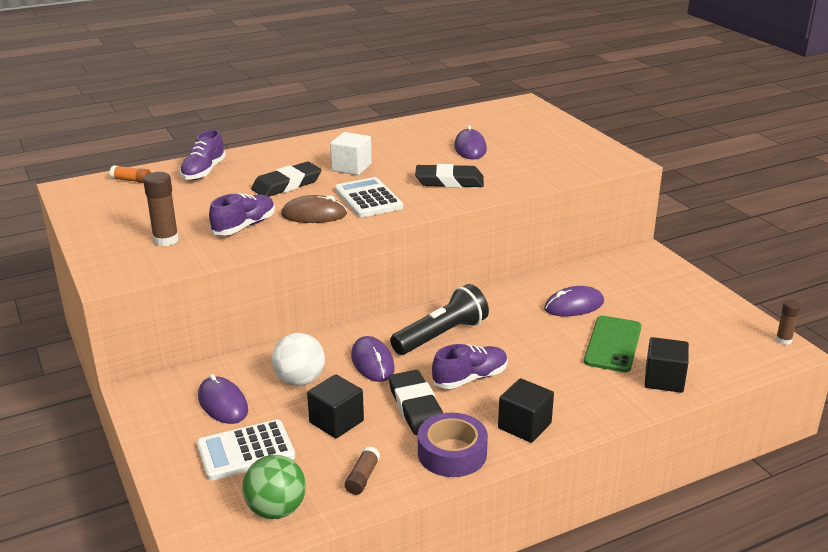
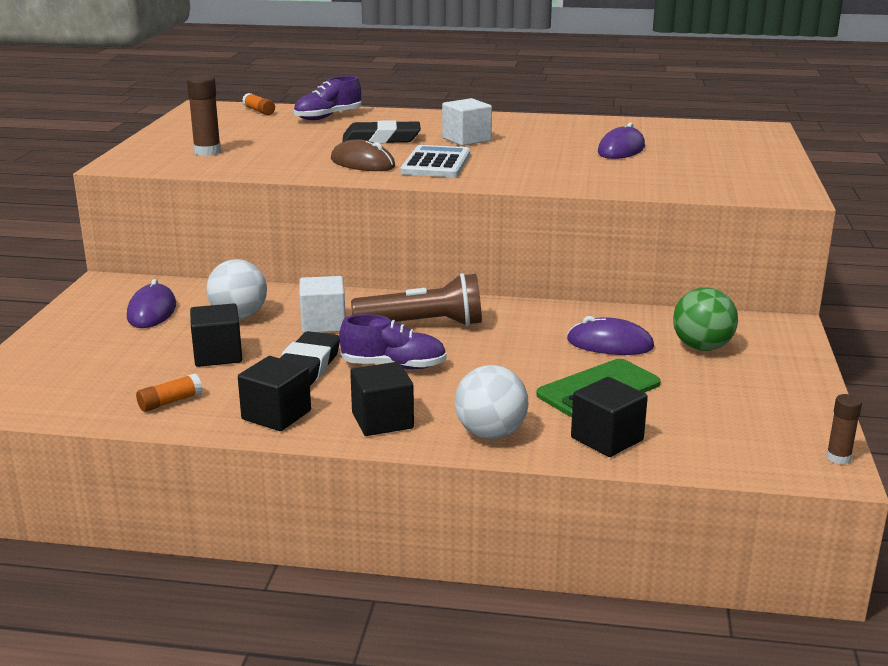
camera: 35 degrees right, 5 degrees down
(244, 226) = (287, 157): purple shoe -> none
(246, 451) = (113, 349): white calculator -> none
(276, 510) = (67, 397): green ball -> green ball (702, 347)
(362, 477) = (170, 402): brown glue stick -> orange glue stick
(372, 362) = (323, 324): purple mouse -> white cube
(441, 335) = (423, 324): black flashlight -> brown flashlight
(449, 181) = (545, 168): black eraser -> none
(452, 453) = (276, 415): purple tape -> black cube
(599, 406) = (490, 434): none -> white ball

